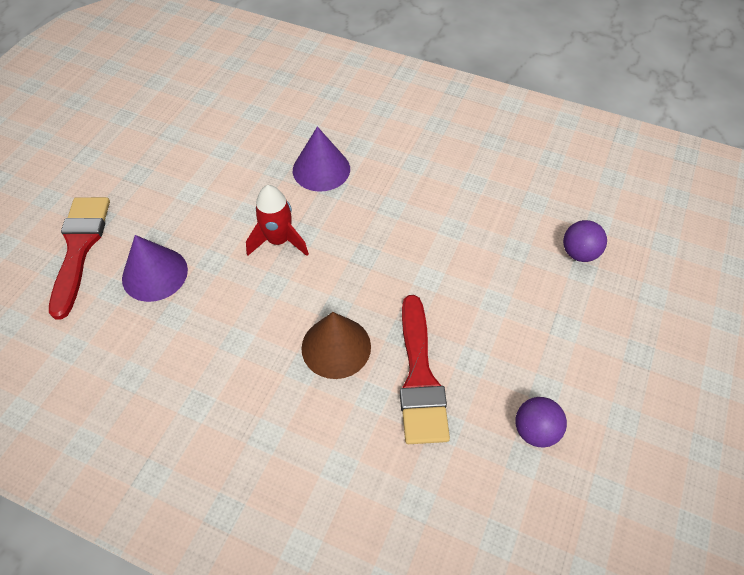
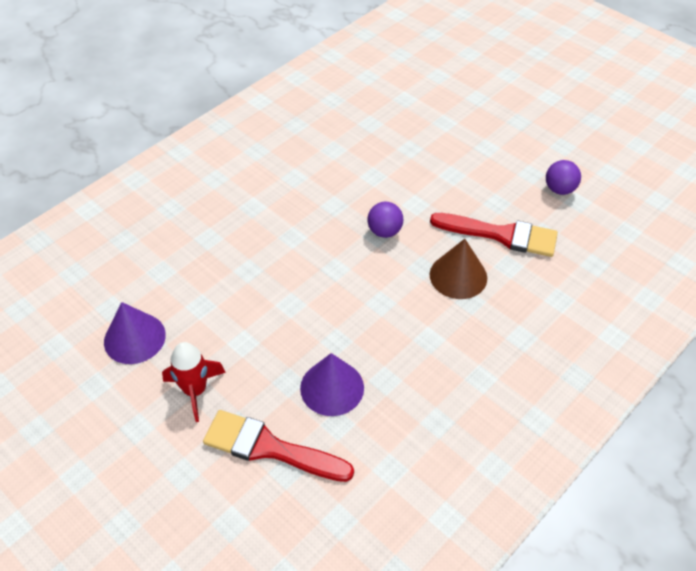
camera: 70 degrees left, 5 degrees down
(278, 241) = (335, 288): red rocket -> red rocket (195, 391)
(321, 169) = (267, 239): purple cone -> purple cone (134, 338)
(579, 253) = (428, 118): purple ball -> purple ball (384, 231)

